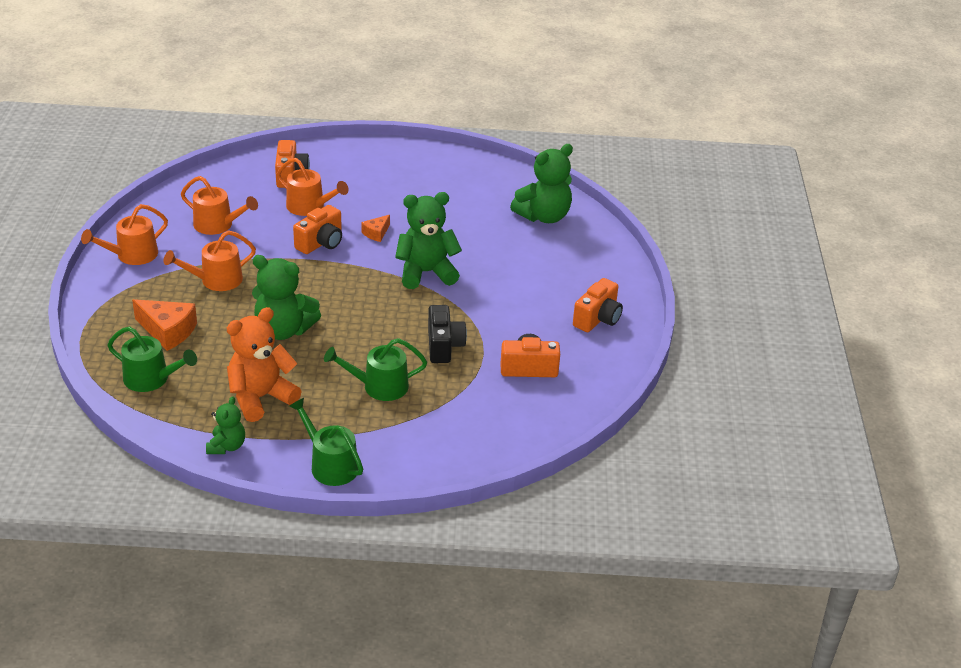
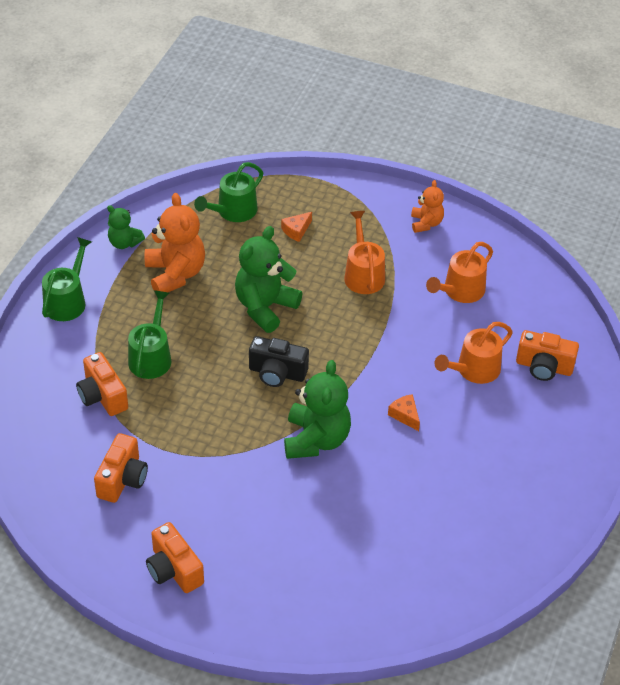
camera: 110 degrees right, 10 degrees up
(132, 255) = (426, 223): orange watering can -> orange teddy bear
(168, 331) = (296, 230): orange cheese -> orange cheese, size x0.55
(321, 243) = (401, 365): orange camera -> orange camera (102, 396)
(330, 465) = (67, 301): green watering can -> green watering can turned 45 degrees counterclockwise
(444, 346) = (188, 420): black camera -> black camera (277, 373)
(544, 216) = (390, 587): green teddy bear -> none

